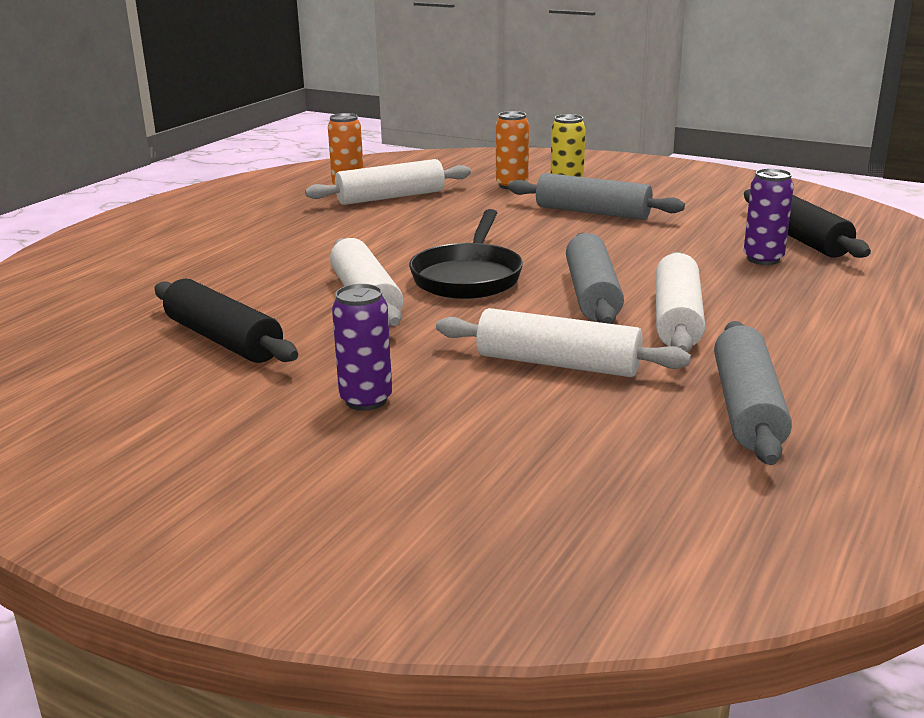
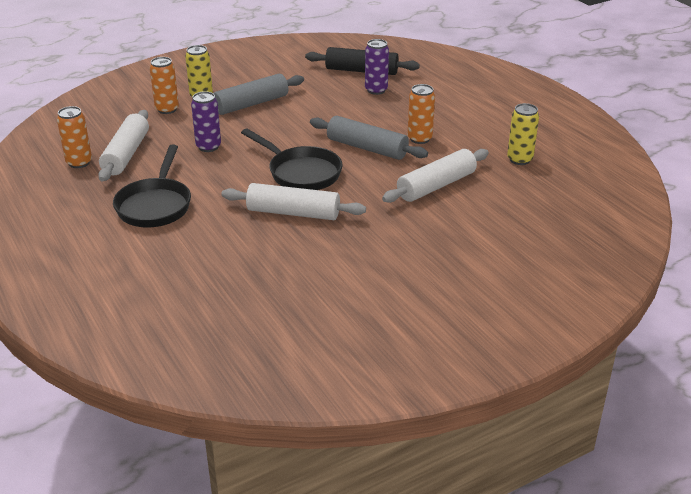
camera: 60 degrees left, 10 degrees up
(223, 340) = (301, 275): black rolling pin -> none
(303, 235) = (155, 205): none -> black pan
(366, 400) = (425, 249): purple can -> purple can (208, 147)
(677, 319) = (419, 139): white rolling pin -> orange can
(747, 408) = (519, 159): grey rolling pin -> yellow can

